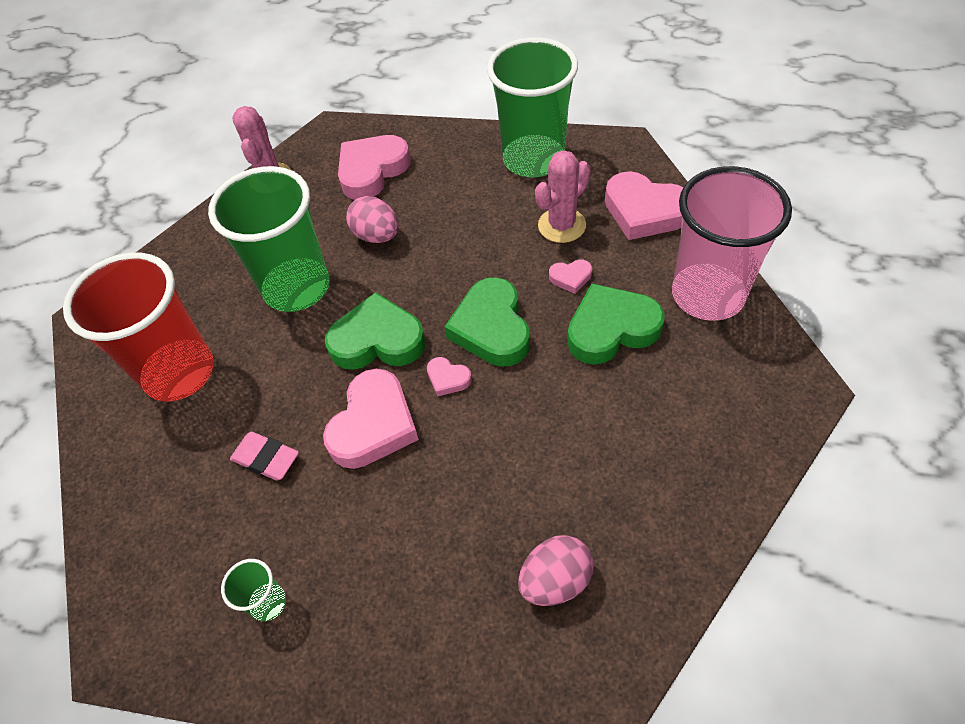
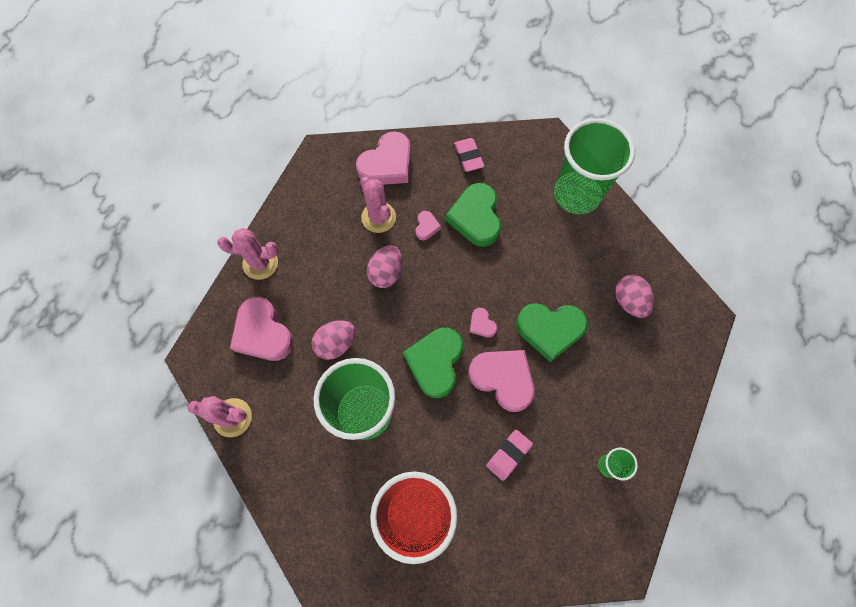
camera: 80 degrees left, 15 degrees up
(448, 378) = (482, 324): pink heart -> pink heart turned 105 degrees clockwise
(455, 142) = (260, 263): none -> pink cactus
(486, 255) = (386, 273): none -> pink egg
(491, 328) = (450, 287): green heart -> green heart (550, 330)
(533, 159) = (305, 215): green cup -> green cup (577, 194)
(707, 294) = (468, 156): pink cup -> pink eraser

